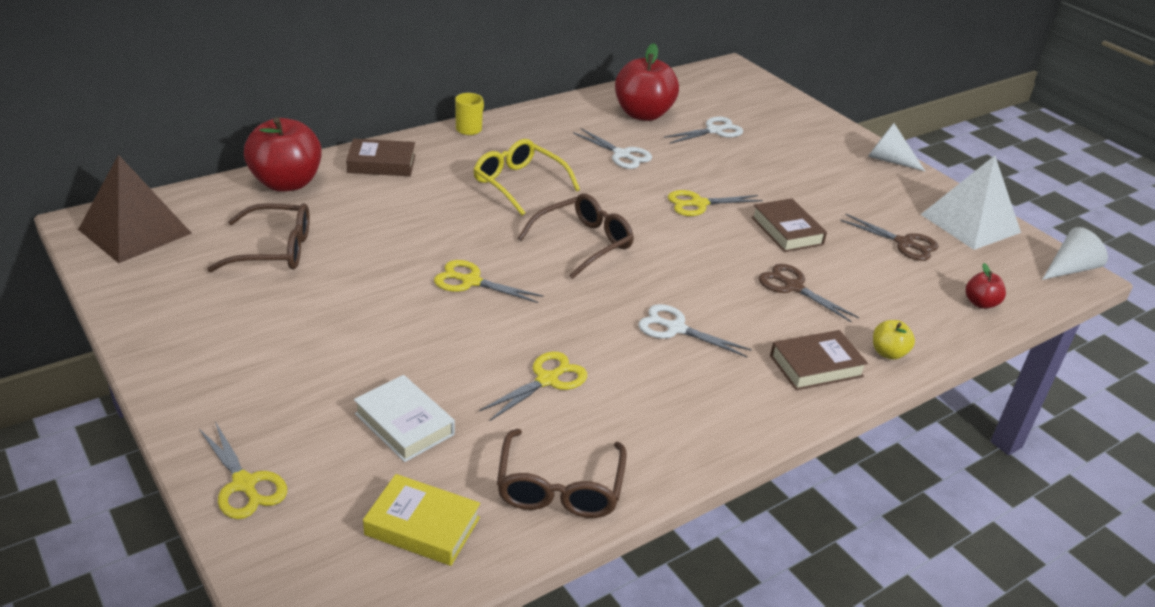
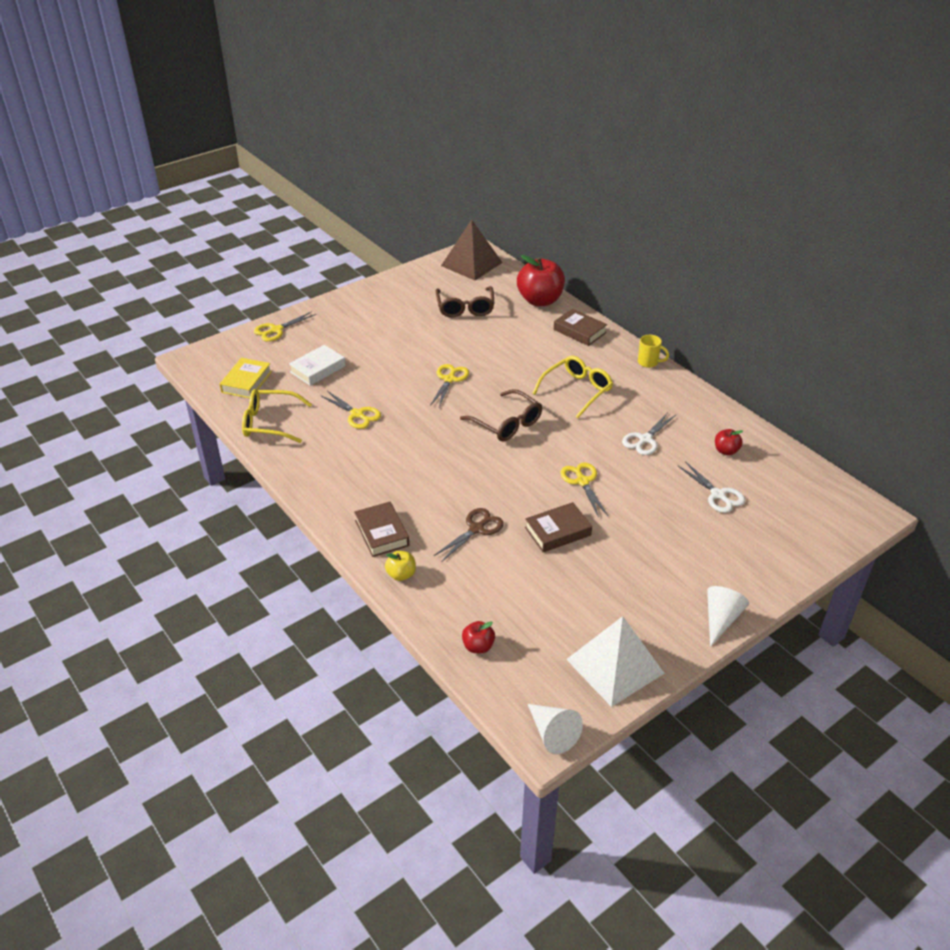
camera: 90 degrees right, 5 degrees up
(381, 164) = (579, 331): brown book -> brown book turned 45 degrees counterclockwise
(559, 488) = (269, 423): brown glasses -> yellow glasses
(643, 114) = (726, 451): red apple -> red apple, size x0.47
(675, 328) = (414, 466): white scissors -> none
(904, 243) = (561, 607): brown scissors -> none

